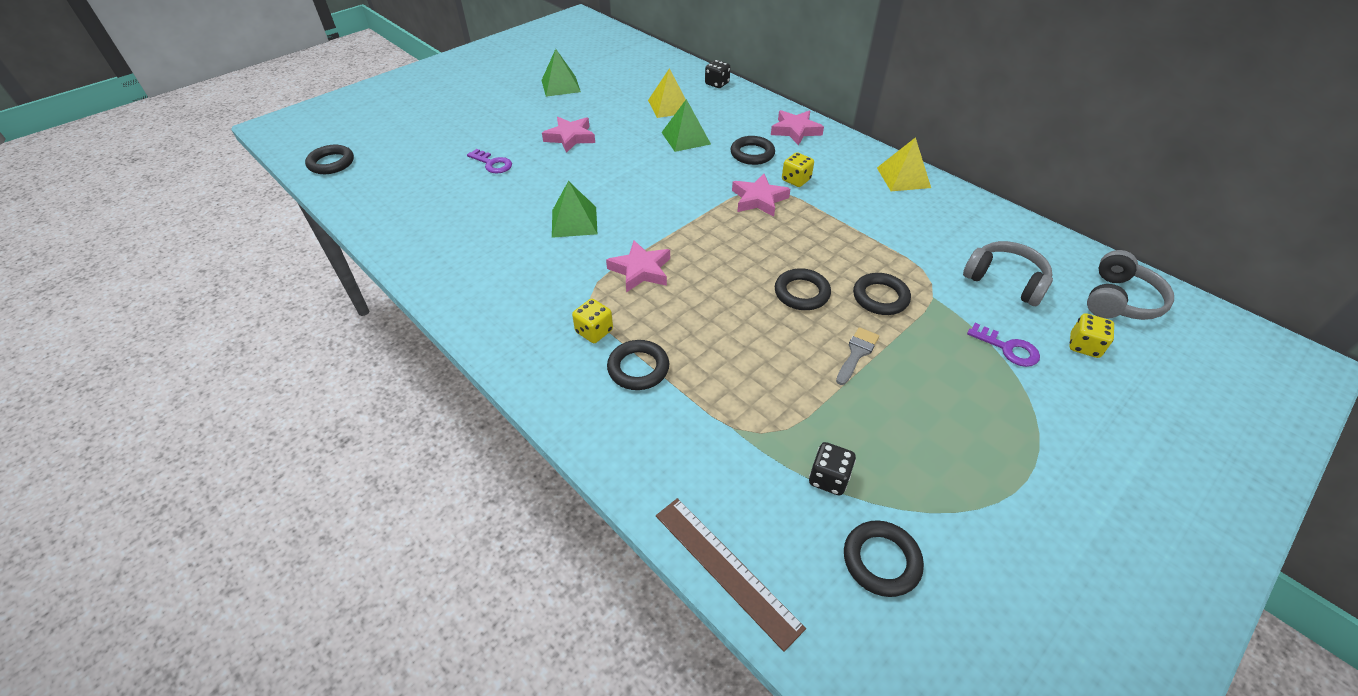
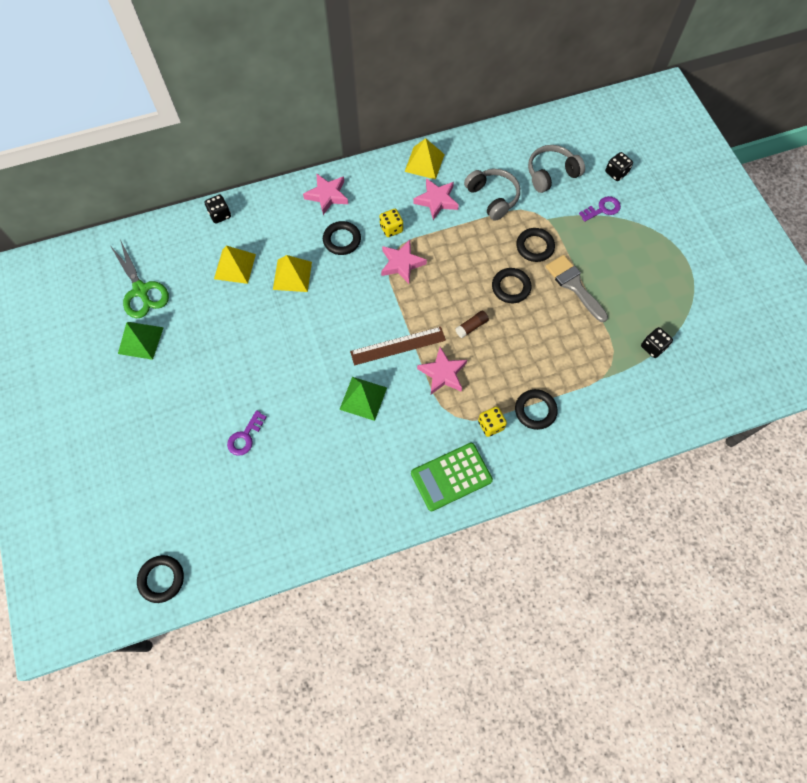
camera: 65 degrees left, 20 degrees up
(492, 164) = (245, 437): purple key -> purple key turned 150 degrees clockwise
(507, 317) = (451, 477): none -> green calculator
(570, 137) = (239, 362): pink star -> pink star (436, 200)
(609, 72) = (141, 290): none -> green scissors
(686, 138) = (292, 275): green pyramid -> yellow pyramid
(719, 275) = (471, 326): none -> brown glue stick
(726, 569) = (687, 421): brown ruler -> brown ruler (398, 346)
(856, 353) = (574, 285): grey brush -> grey brush, size x1.61
(881, 560) = (706, 349): black ring -> none
(1084, 346) = (616, 173): yellow dice -> black dice
(1119, 300) = (591, 131): grey headphones -> grey headphones (492, 198)

